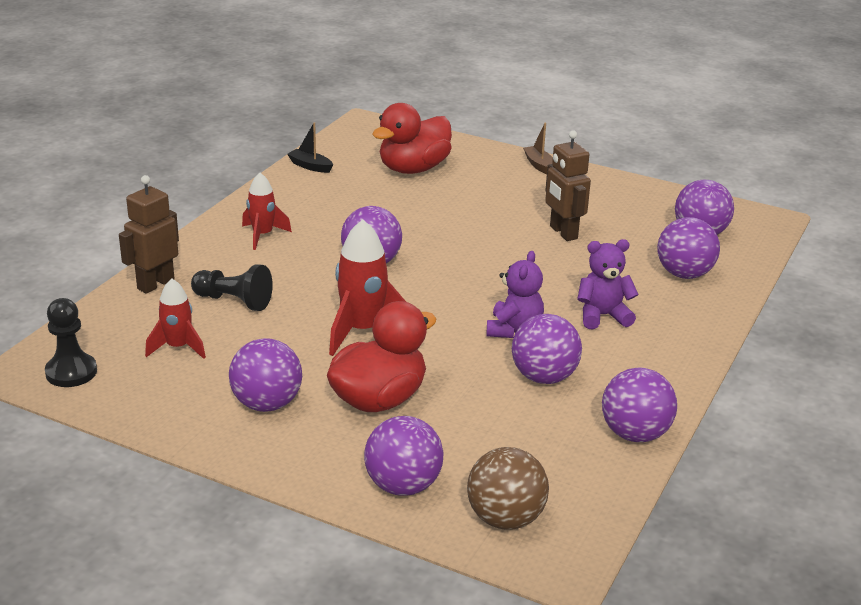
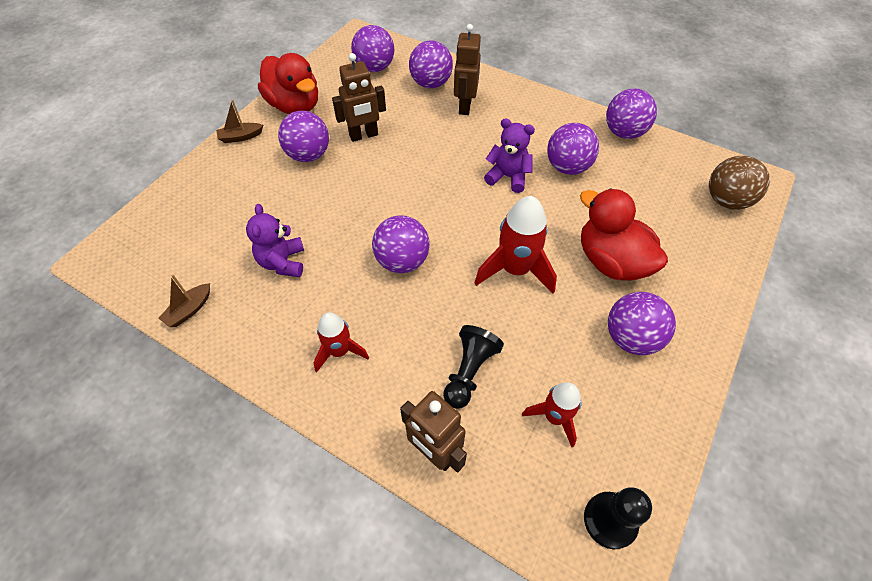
camera: 85 degrees left, 25 degrees up
(310, 166) = (189, 310): black boat -> brown boat
(403, 486) = (709, 251): purple ball -> purple ball (308, 155)
(413, 169) = (222, 223): red duck -> red duck (295, 106)
(602, 316) = (487, 129): purple teddy bear -> purple teddy bear (283, 262)
(645, 299) = (464, 106): none -> brown robot

